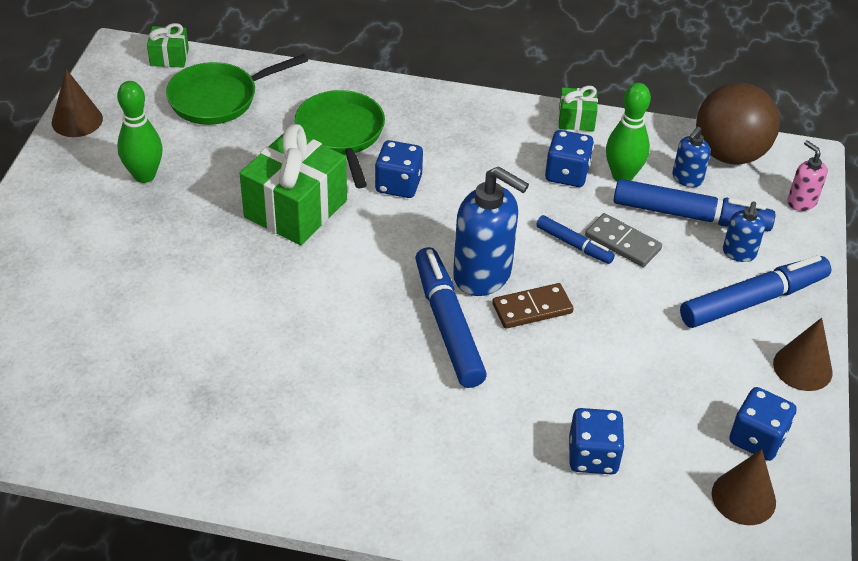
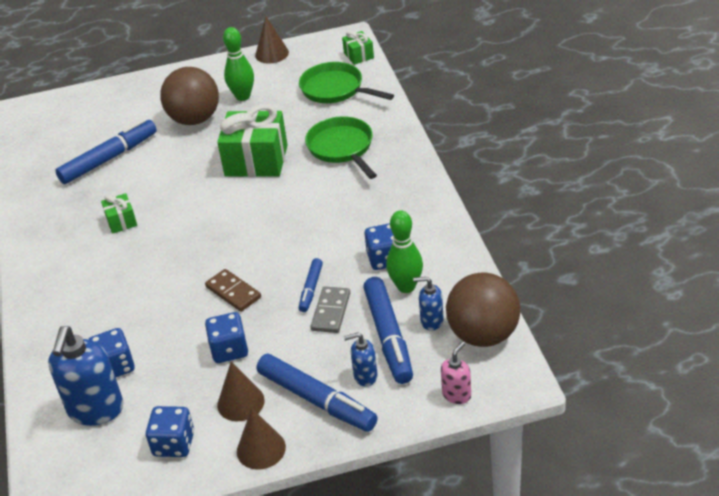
camera: 70 degrees right, 5 degrees down
(146, 233) = (194, 119): none -> brown ball
(341, 134) = (342, 148): green pan -> green pan turned 75 degrees counterclockwise
(398, 184) = (311, 190): blue dice -> blue dice (229, 350)
(448, 325) = (194, 261): blue marker -> blue marker (109, 158)
(483, 275) = (250, 259): blue soap dispenser -> blue soap dispenser (95, 410)
(576, 120) = (452, 241): green gift -> green gift (121, 221)
(743, 497) = (115, 453): brown cone -> brown cone (240, 402)

